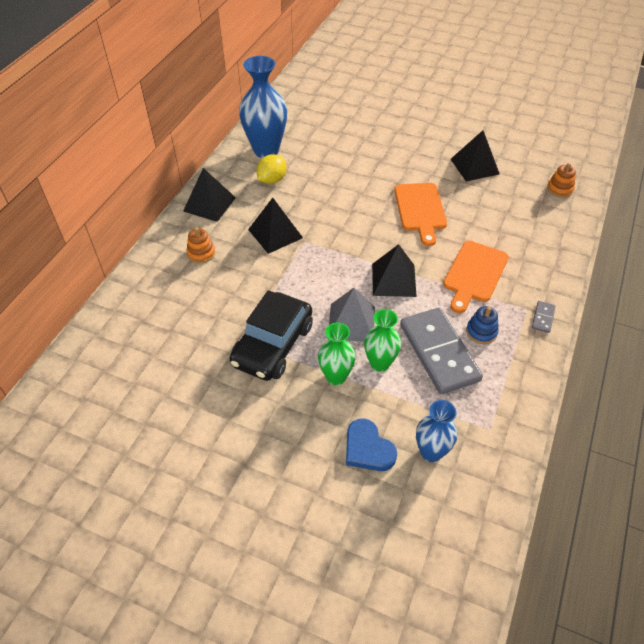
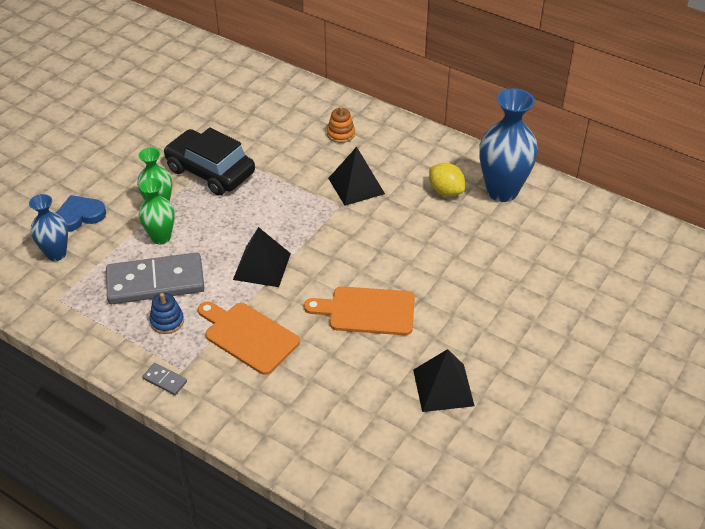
camera: 100 degrees right, 5 degrees down
(209, 204) = (413, 142): black pyramid -> none
(351, 322) = (216, 226): grey pyramid -> none
(559, 189) = (377, 475): orange stacking toy -> none

